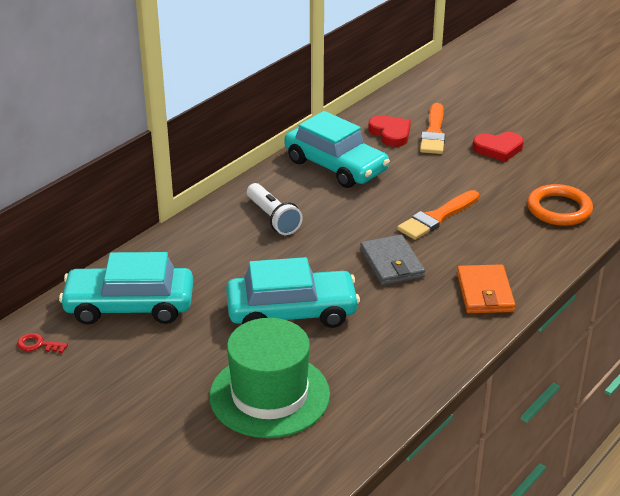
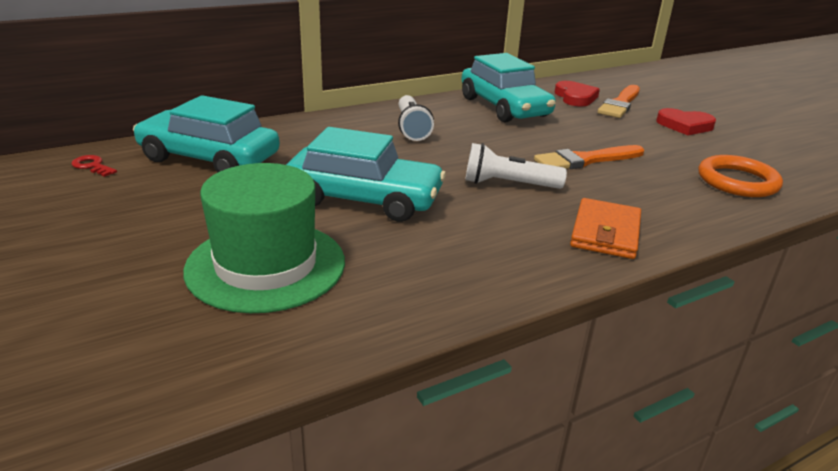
camera: 20 degrees right, 5 degrees down
(392, 263) = (508, 184): grey wallet -> white flashlight

